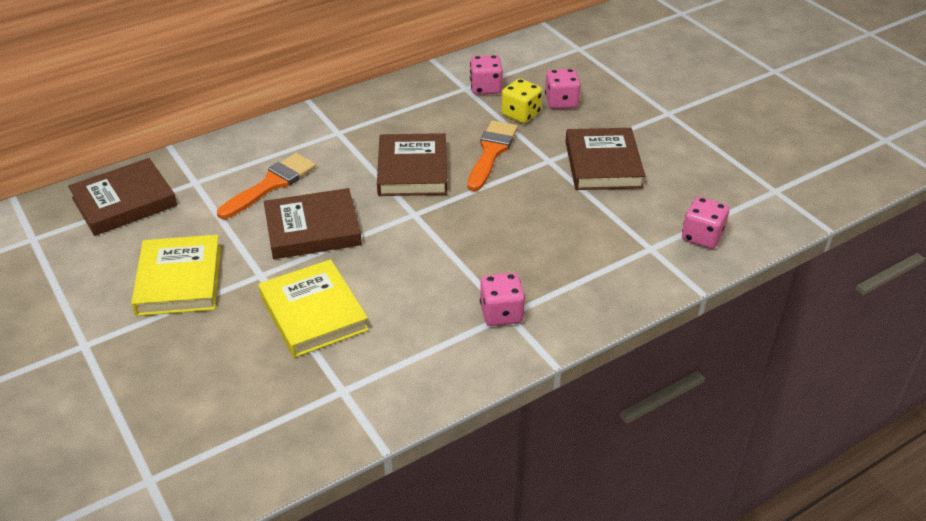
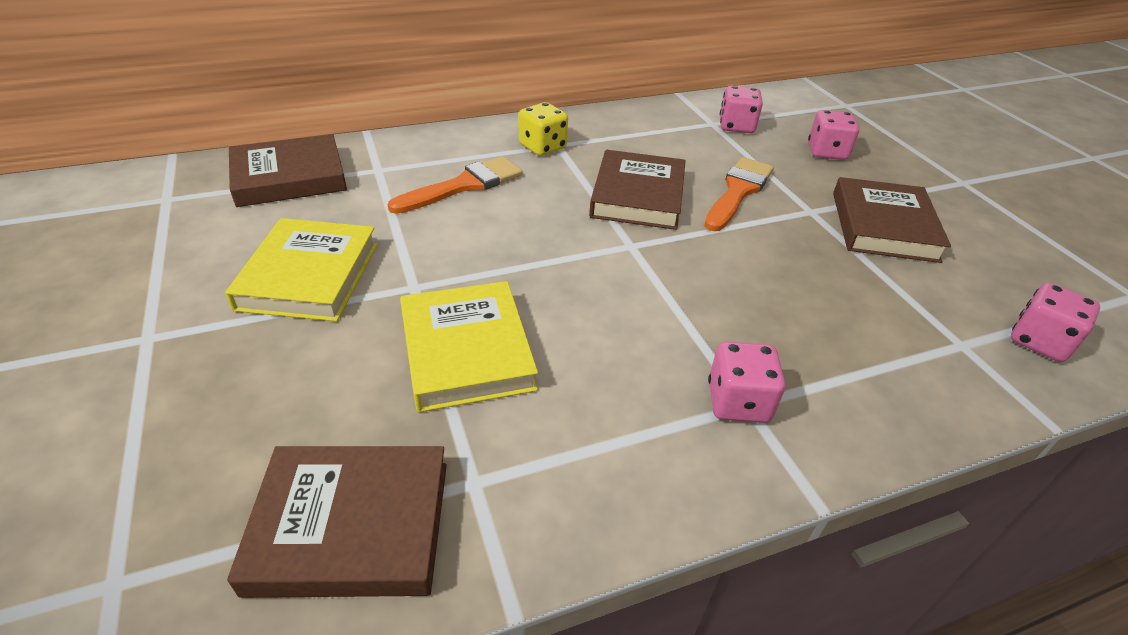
camera: 10 degrees right, 0 degrees up
(313, 229) = (498, 242): brown book -> brown book (351, 525)
(521, 114) = (777, 157): yellow dice -> yellow dice (542, 147)

